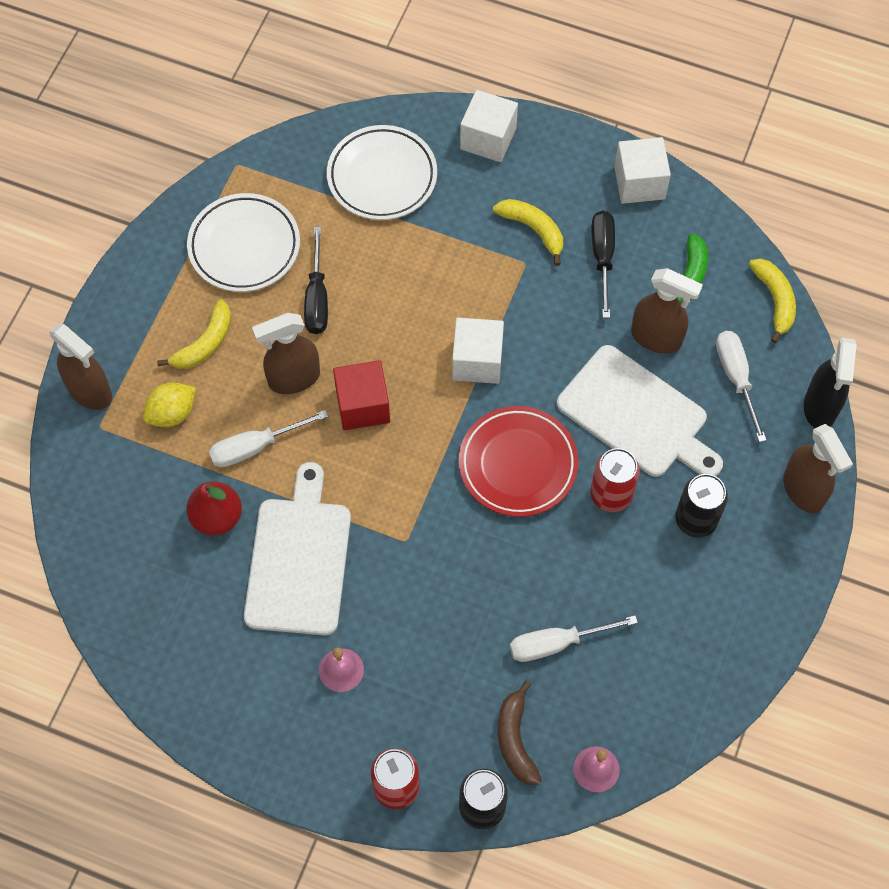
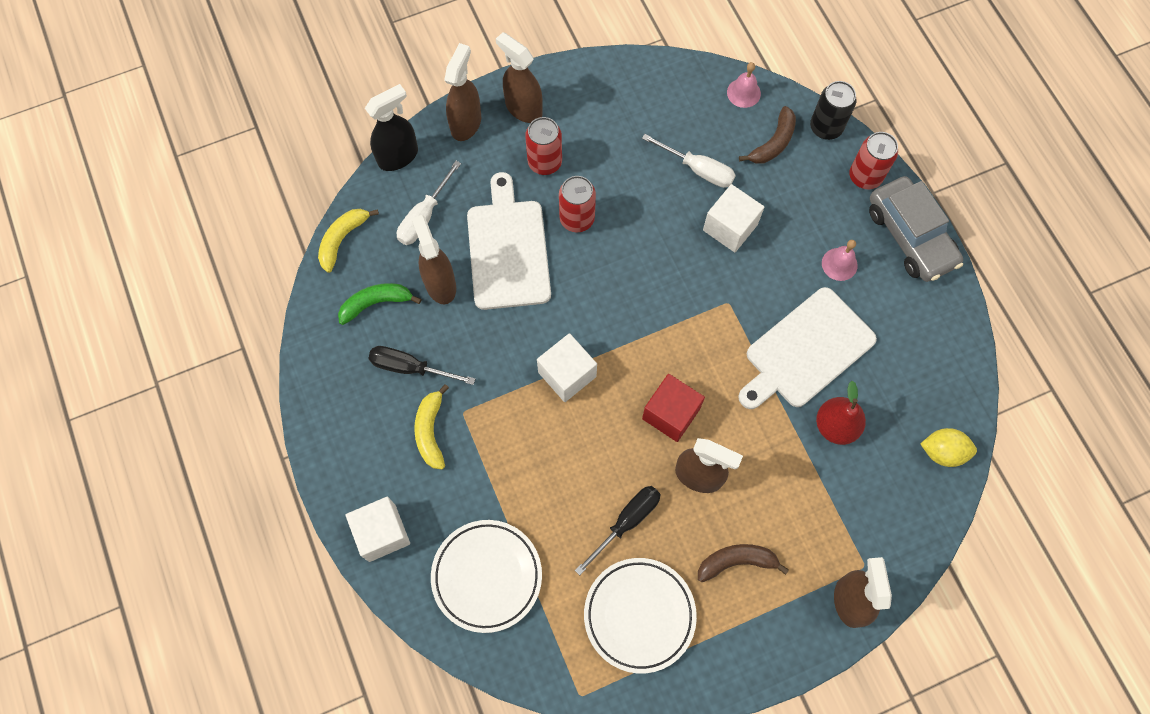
camera: 135 degrees left, 5 degrees up
(172, 413) = (804, 528): yellow lemon -> yellow lemon (942, 452)
(204, 343) = (736, 562): yellow banana -> brown banana
(255, 447) = (768, 451): white screwdriver -> none
(299, 762) = (910, 236): none -> grey car
(518, 464) = (612, 286): red plate -> none
(602, 257) = (410, 368): black screwdriver -> black screwdriver turned 60 degrees clockwise
(639, 183) = (324, 397): white cube -> white cube (730, 227)
(696, 520) = (545, 162): black can -> red can
(773, 553) = (523, 108): none -> brown spray bottle

